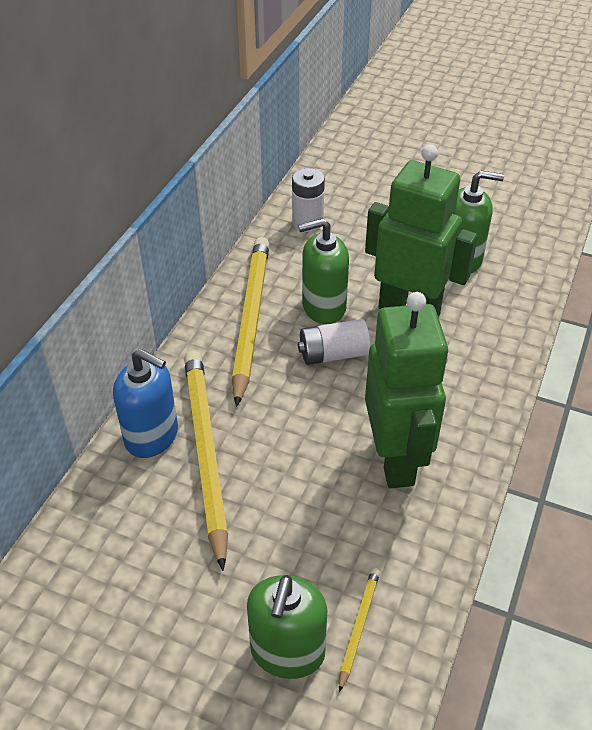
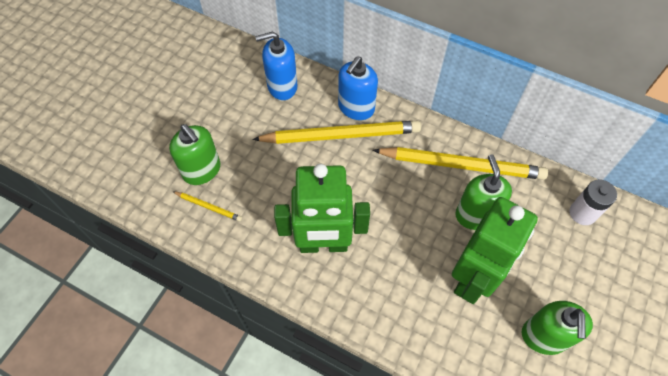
camera: 95 degrees right, 15 degrees up
(100, 545) = (282, 86): none -> blue soap dispenser
(287, 652) = (202, 170): green soap dispenser -> green soap dispenser turned 150 degrees counterclockwise
(333, 354) = (424, 216): white battery -> none

